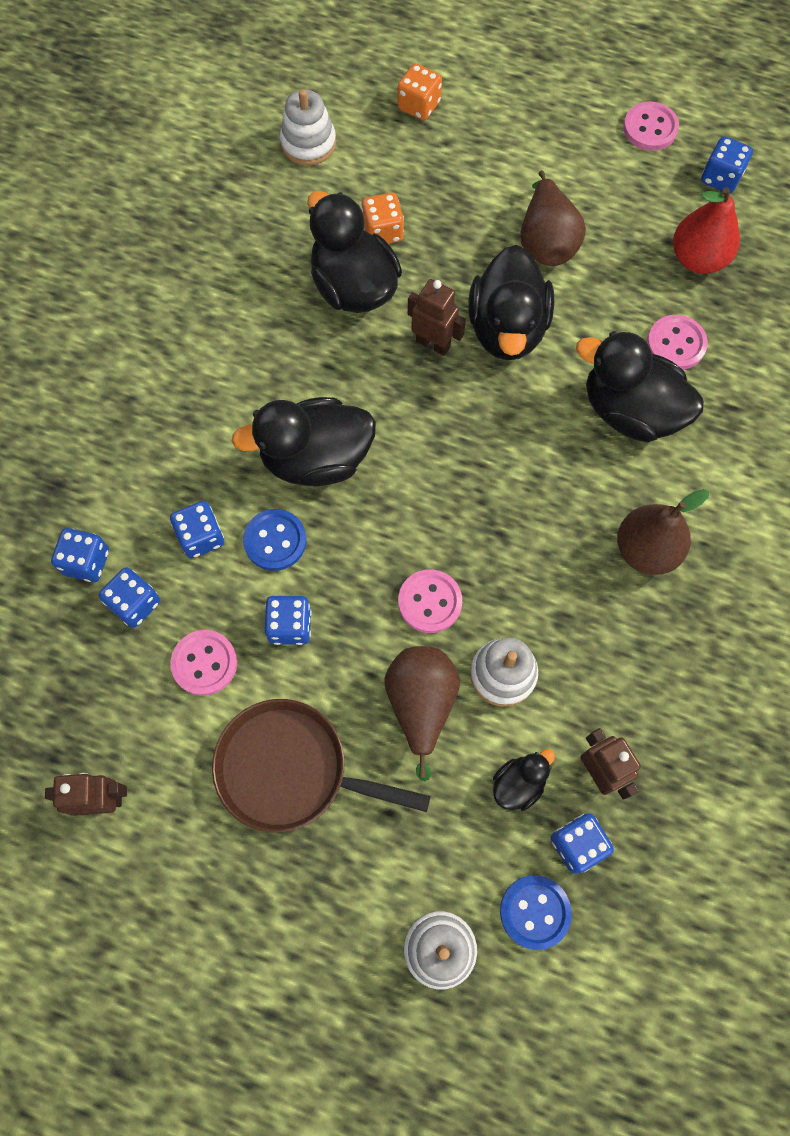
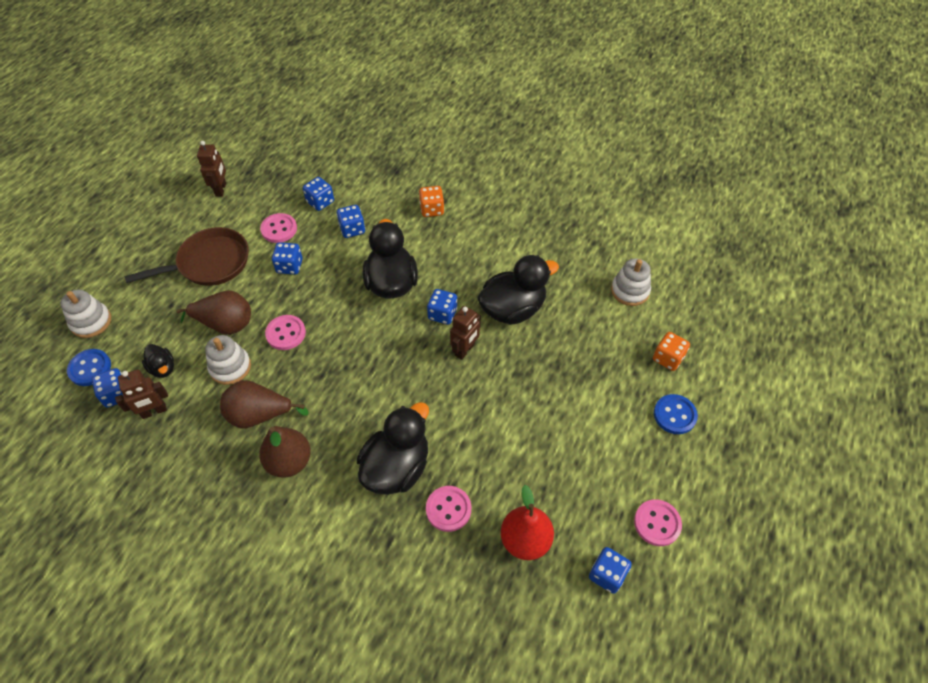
camera: 95 degrees right, 15 degrees down
(86, 562) = (348, 183): blue dice -> blue dice (442, 314)
(275, 541) = (342, 261): blue button -> blue button (674, 415)
(291, 770) = (209, 263): brown pan -> brown pan turned 45 degrees clockwise
(382, 231) = (556, 328): orange dice -> orange dice (432, 209)
(507, 328) = (472, 395): black duck -> none
(546, 241) = (545, 429): brown pear -> brown pear (260, 415)

